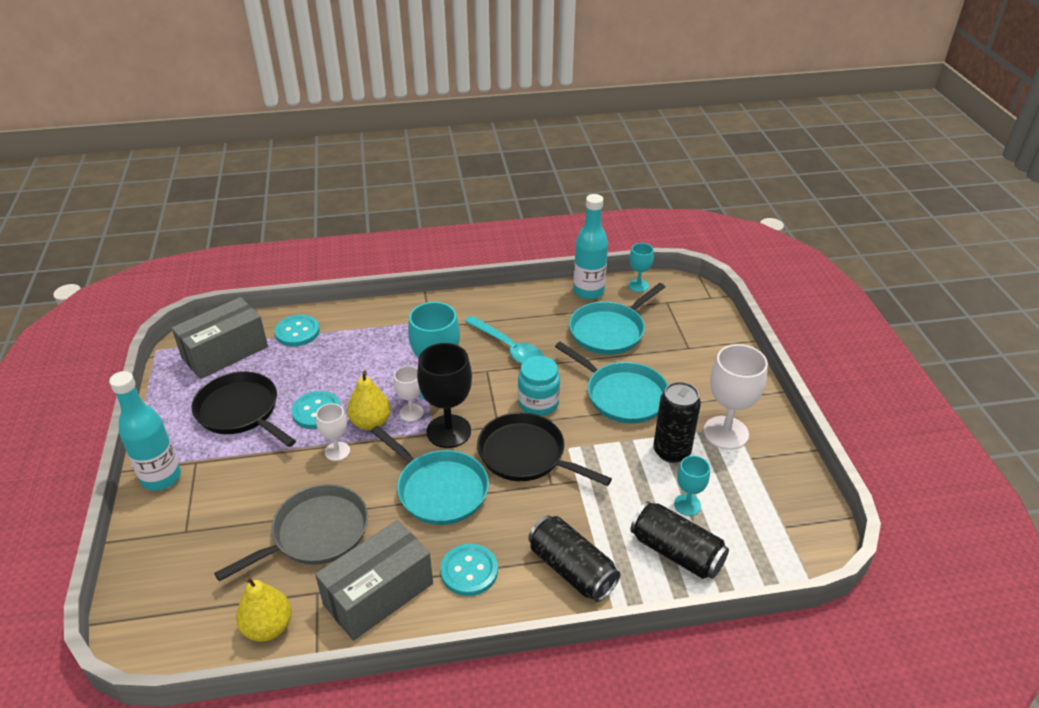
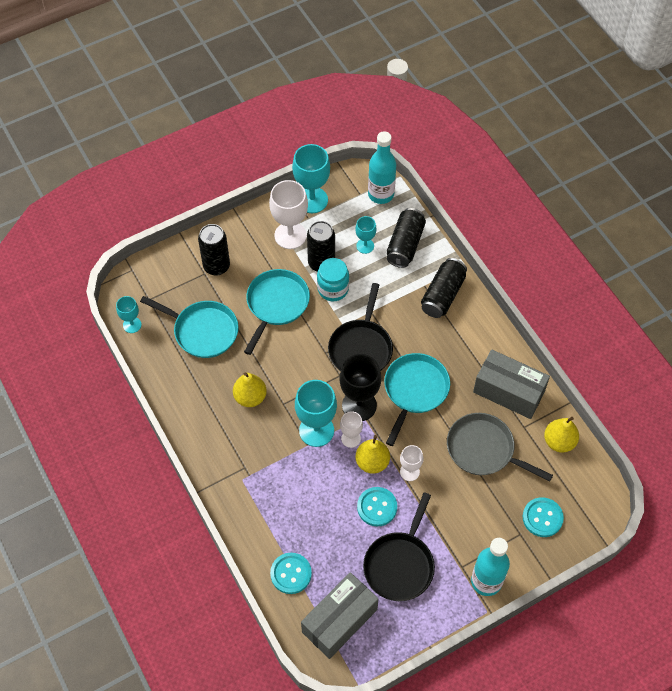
camera: 110 degrees left, 20 degrees up
(225, 352) = (339, 620): grey box -> grey box turned 75 degrees counterclockwise
(469, 571) = (469, 349): turquoise button -> turquoise button (542, 518)
(508, 348) = (250, 397): turquoise spoon -> yellow pear
(538, 403) = (306, 356): turquoise jar -> turquoise jar (333, 289)
(588, 291) = (153, 360): turquoise bottle -> turquoise bottle (381, 194)
(696, 359) = (216, 266): none -> black can
(782, 469) = (312, 200): none -> turquoise goblet

